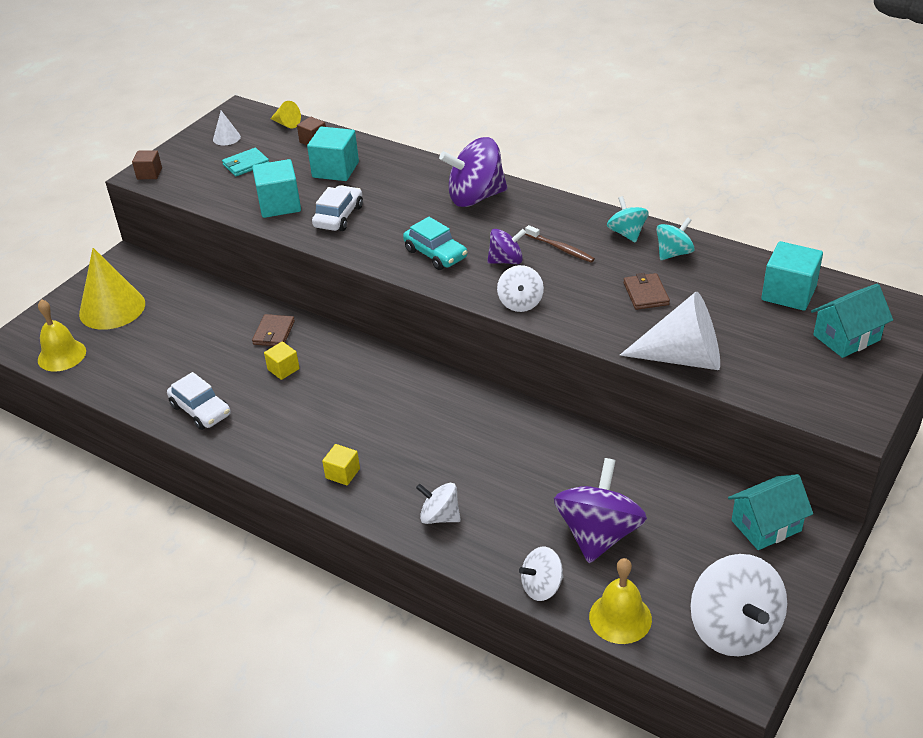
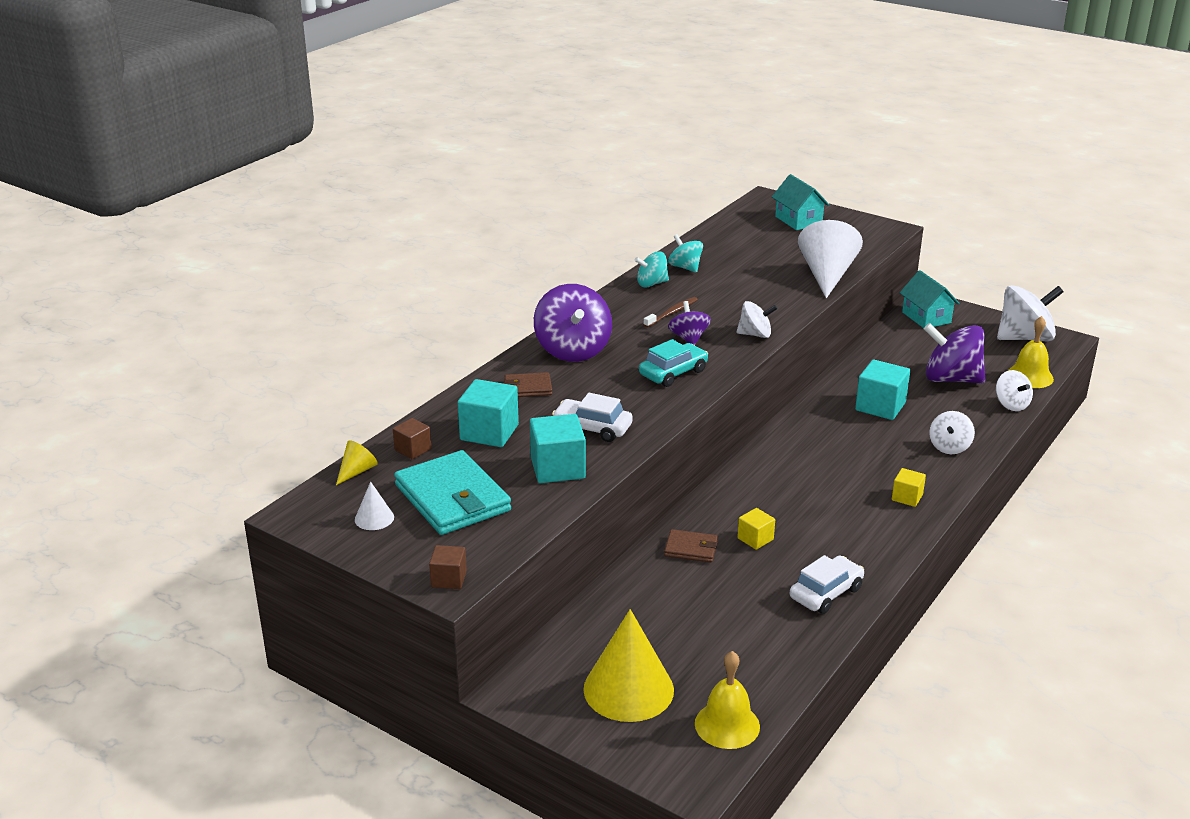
camera: 90 degrees left, 10 degrees down
(246, 164) = (452, 498): turquoise wallet -> turquoise wallet, size x2.01
(646, 294) = (743, 282): brown wallet -> brown wallet (528, 388)
(788, 293) = (744, 232): turquoise cube -> turquoise cube (880, 406)

